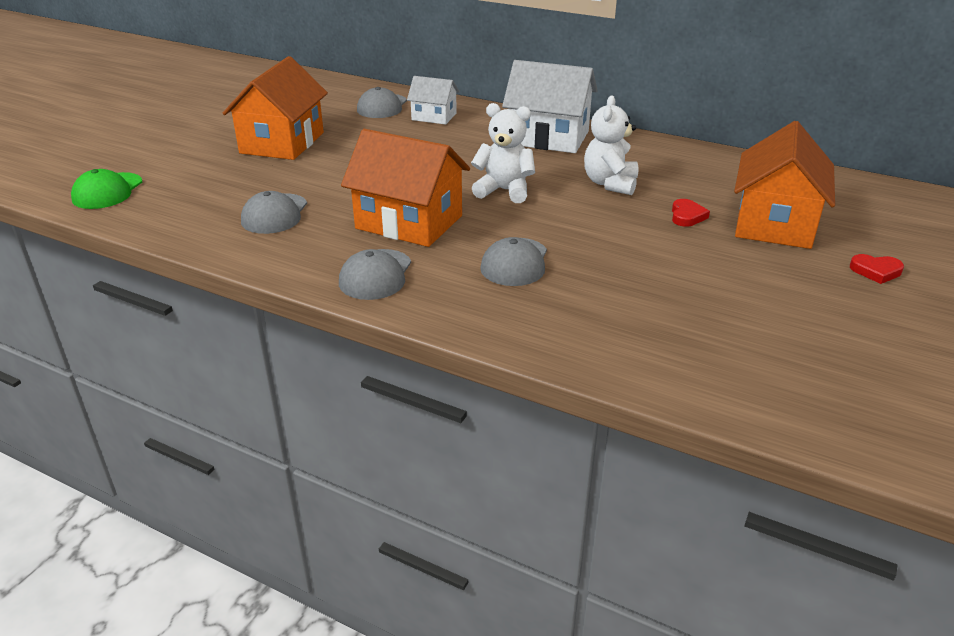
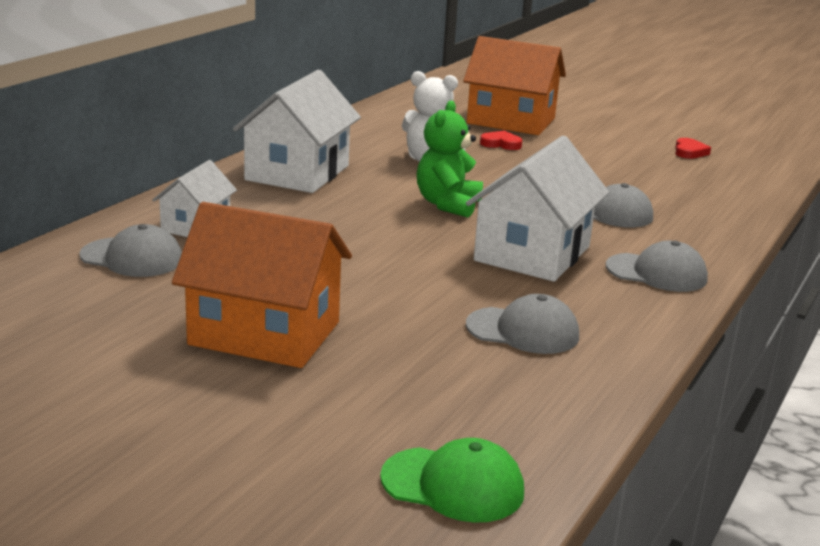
camera: 90 degrees left, 10 degrees down
(409, 222) = (532, 253): orange house -> white house
(504, 191) = (448, 205): white teddy bear -> green teddy bear
(876, 271) = (584, 109): red heart -> red heart (689, 152)

